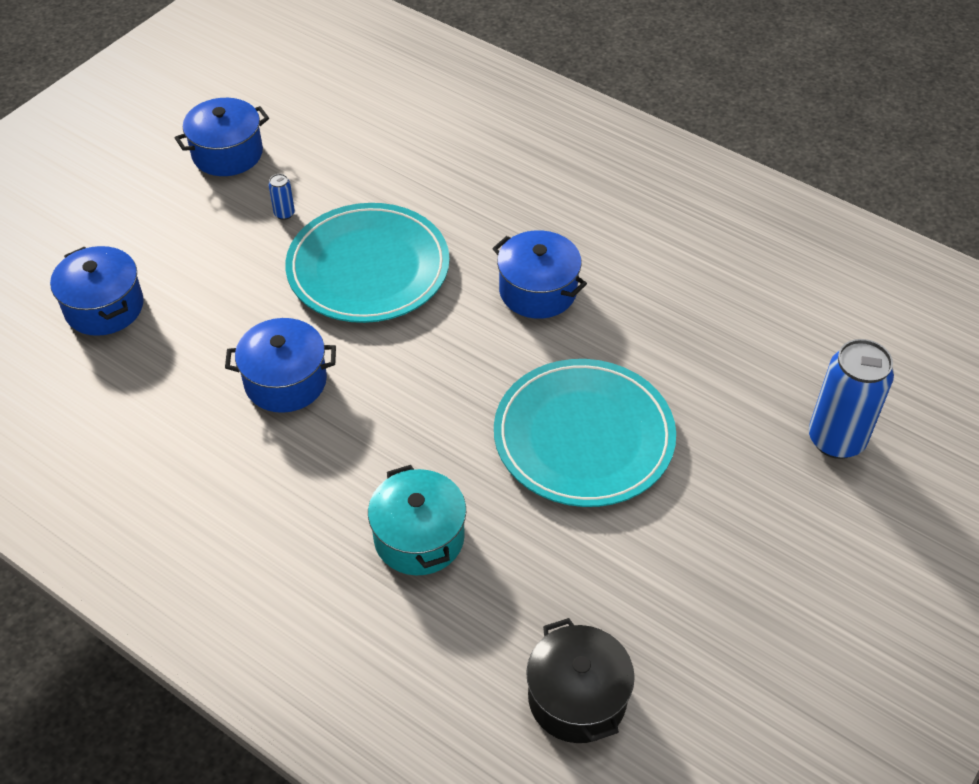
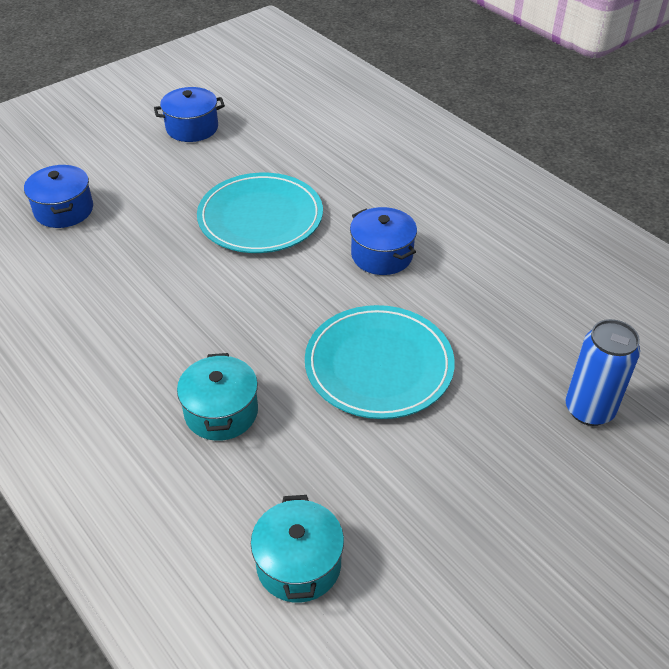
camera: 15 degrees right, 5 degrees down
(284, 213) = (215, 172): blue can -> none
(285, 381) = (168, 282): blue pot -> none
(577, 698) = (298, 564): black pot -> turquoise pot

